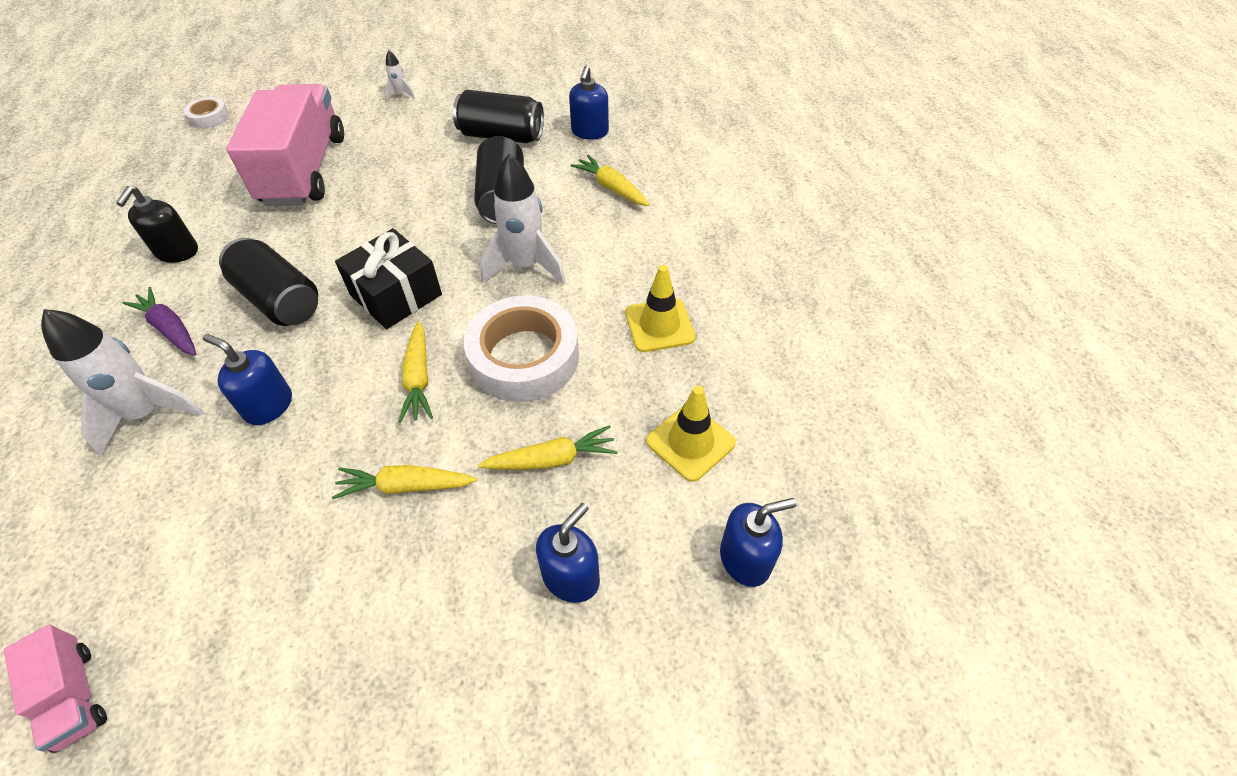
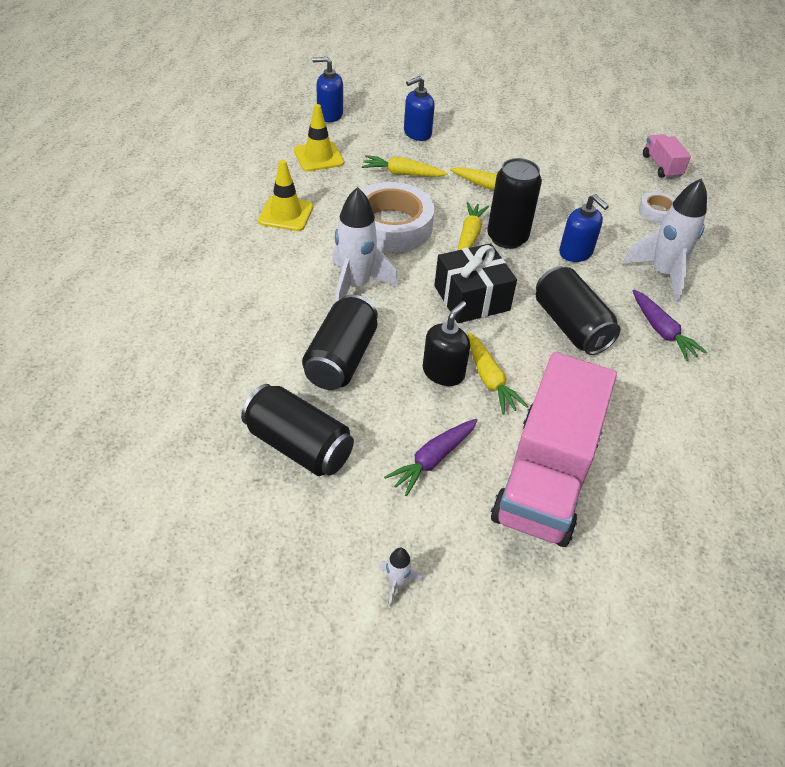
camera: 160 degrees left, 5 degrees down
(177, 252) = (675, 409): black soap dispenser -> black soap dispenser (443, 372)
(209, 117) = (688, 646): white tape -> white tape (657, 211)
(367, 395) = (507, 238): none -> black can
(396, 156) = (433, 460): none -> purple carrot
(590, 132) = (196, 412): blue soap dispenser -> none
(611, 188) = (231, 332): yellow carrot -> yellow carrot (489, 379)

